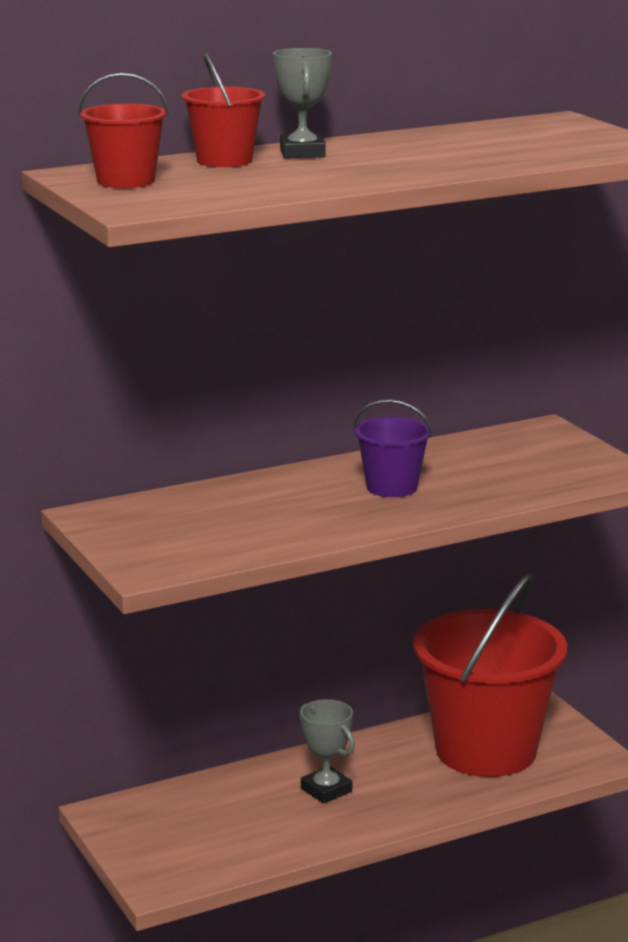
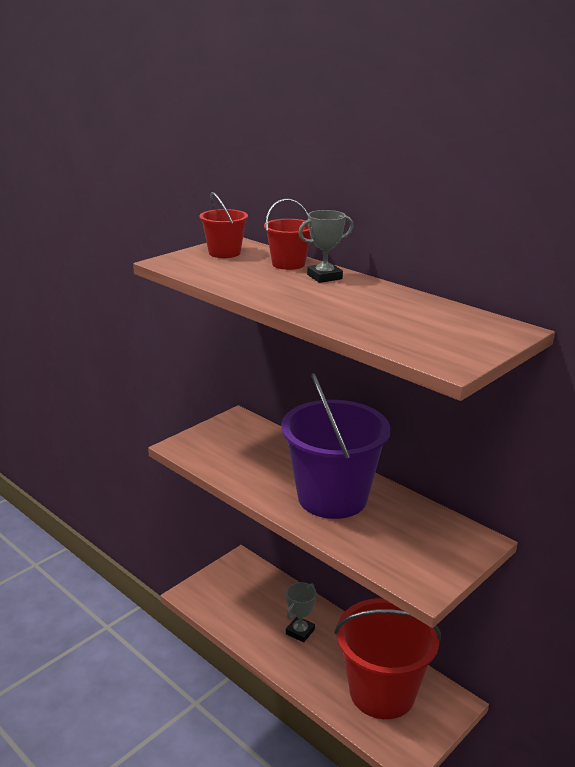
camera: 70 degrees right, 5 degrees up
(392, 487) = (332, 497): purple bucket -> purple bucket, size x2.15

